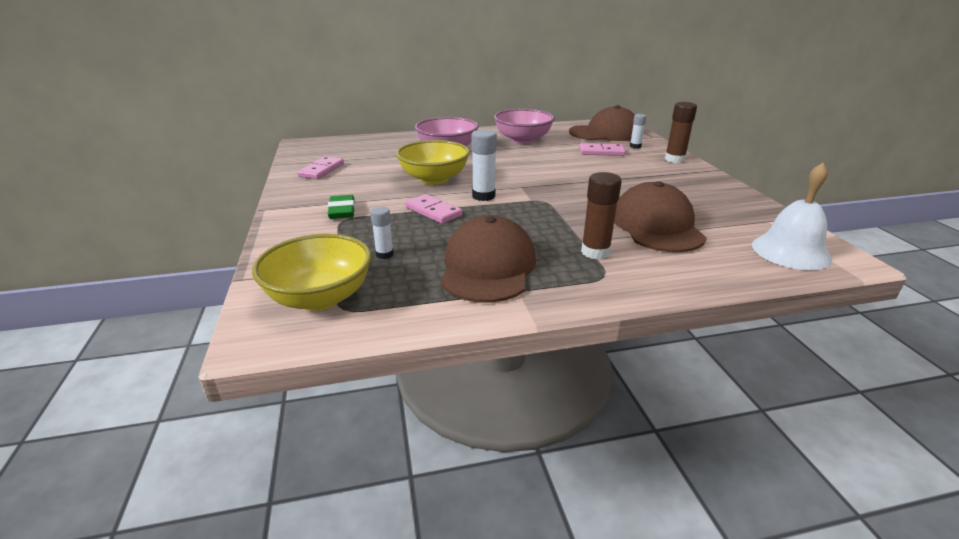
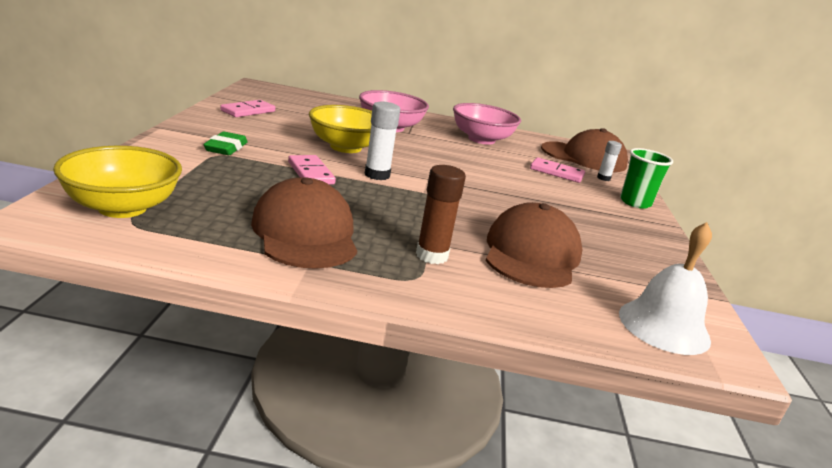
camera: 15 degrees right, 5 degrees down
(384, 254) = (220, 193): white glue stick -> none
(488, 267) = (305, 233): brown cap -> brown cap turned 45 degrees counterclockwise
(674, 159) = (635, 202): brown glue stick -> green cup

